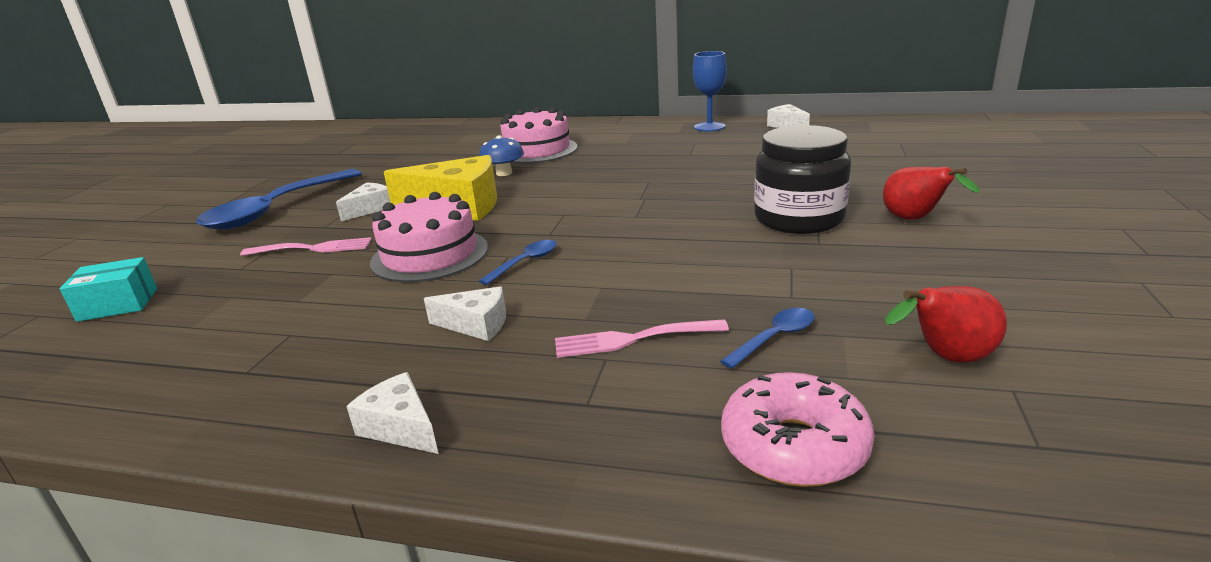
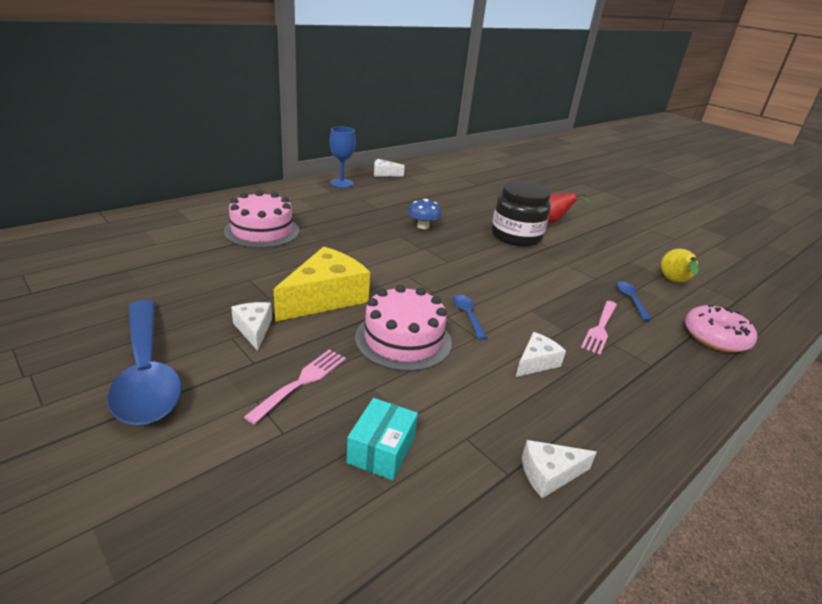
camera: 60 degrees left, 5 degrees up
(118, 304) = (259, 536): turquoise box -> turquoise box (381, 450)
(401, 427) = (636, 428): white cheese -> white cheese (549, 474)
(504, 173) = (287, 258): blue mushroom -> blue mushroom (423, 226)
(945, 358) = (674, 282): red pear -> yellow pear

